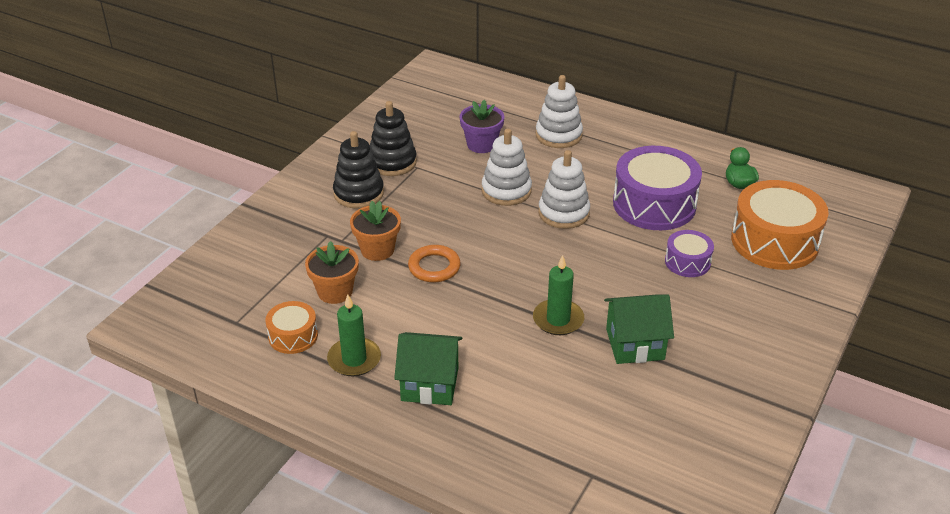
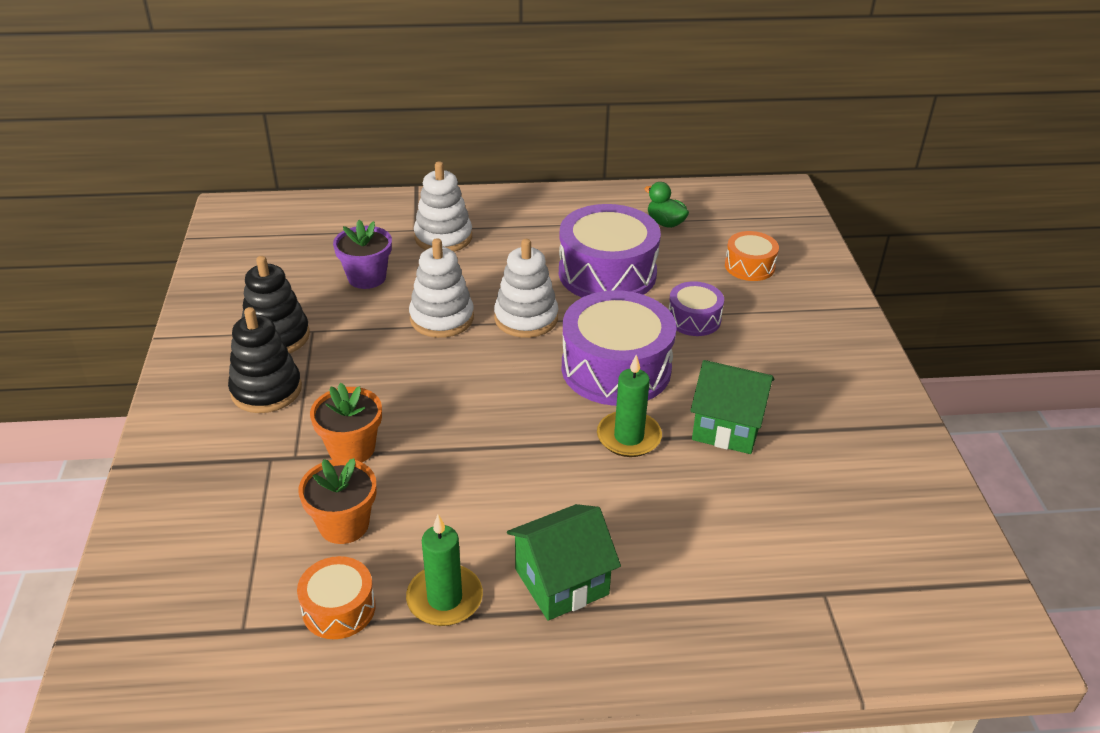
camera: 35 degrees left, 0 degrees up
(434, 267) = (439, 439): orange ring -> none
(594, 272) = (616, 368): none -> purple drum
(635, 344) = (727, 427): green house -> green house turned 60 degrees clockwise
(774, 241) = (749, 266): orange drum -> orange drum, size x0.52

